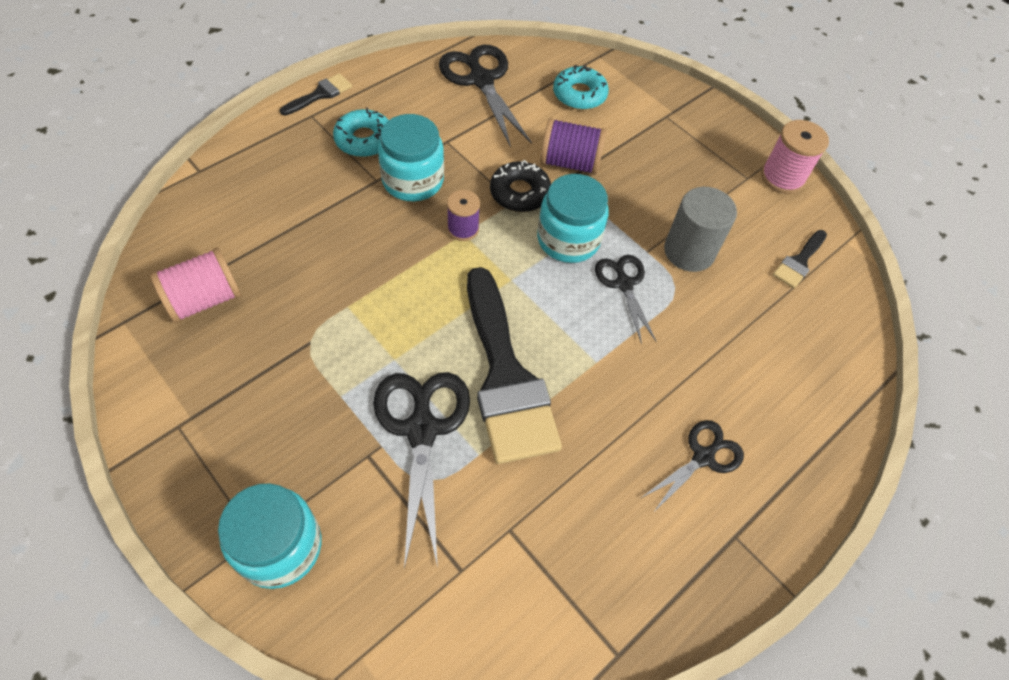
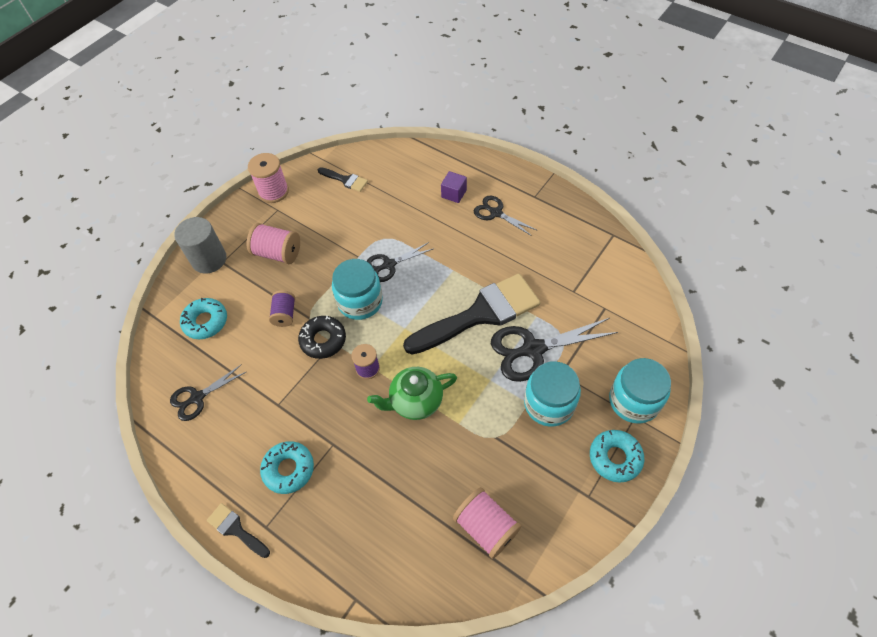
camera: 95 degrees left, 0 degrees up
(209, 481) = (615, 458): none -> turquoise donut
(397, 267) = (415, 401): none -> green teapot
(413, 180) = (327, 417): turquoise jar -> turquoise jar (549, 404)
(481, 80) = (197, 397): black scissors -> black scissors, size x0.60
(569, 163) = (285, 314): purple spool -> purple spool, size x0.66
(670, 168) = (277, 253): none -> pink spool
(689, 251) = (352, 234): grey cylinder -> grey cylinder (209, 259)
(755, 403) = (454, 194): none -> purple cube

